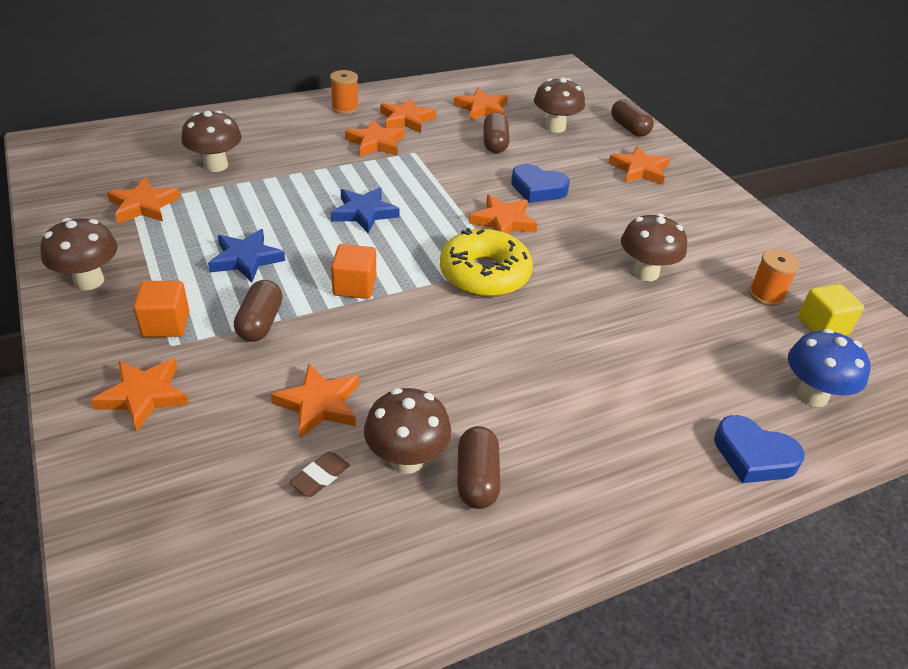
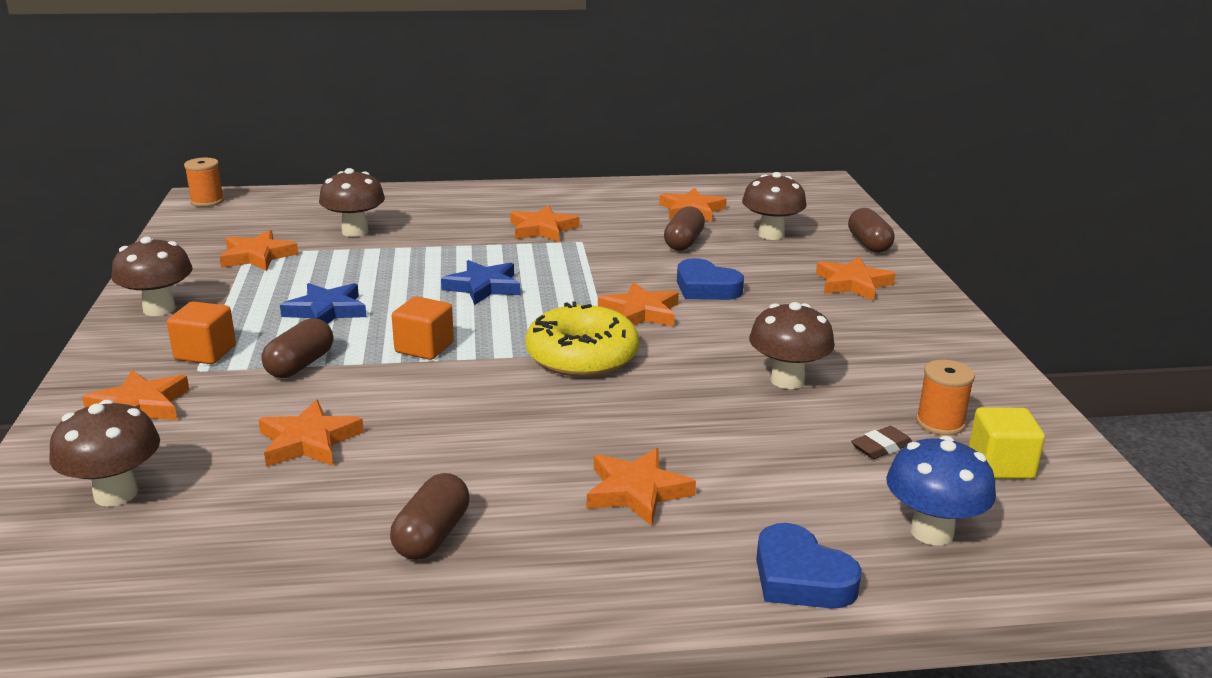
camera: 20 degrees right, 15 degrees down
(320, 477) = (262, 503): brown eraser -> brown eraser (881, 447)
(345, 108) = (530, 197): orange spool -> orange spool (207, 201)
(406, 119) = (593, 212): orange star -> orange star (637, 491)
(407, 459) = (366, 504): brown mushroom -> brown mushroom (116, 494)

